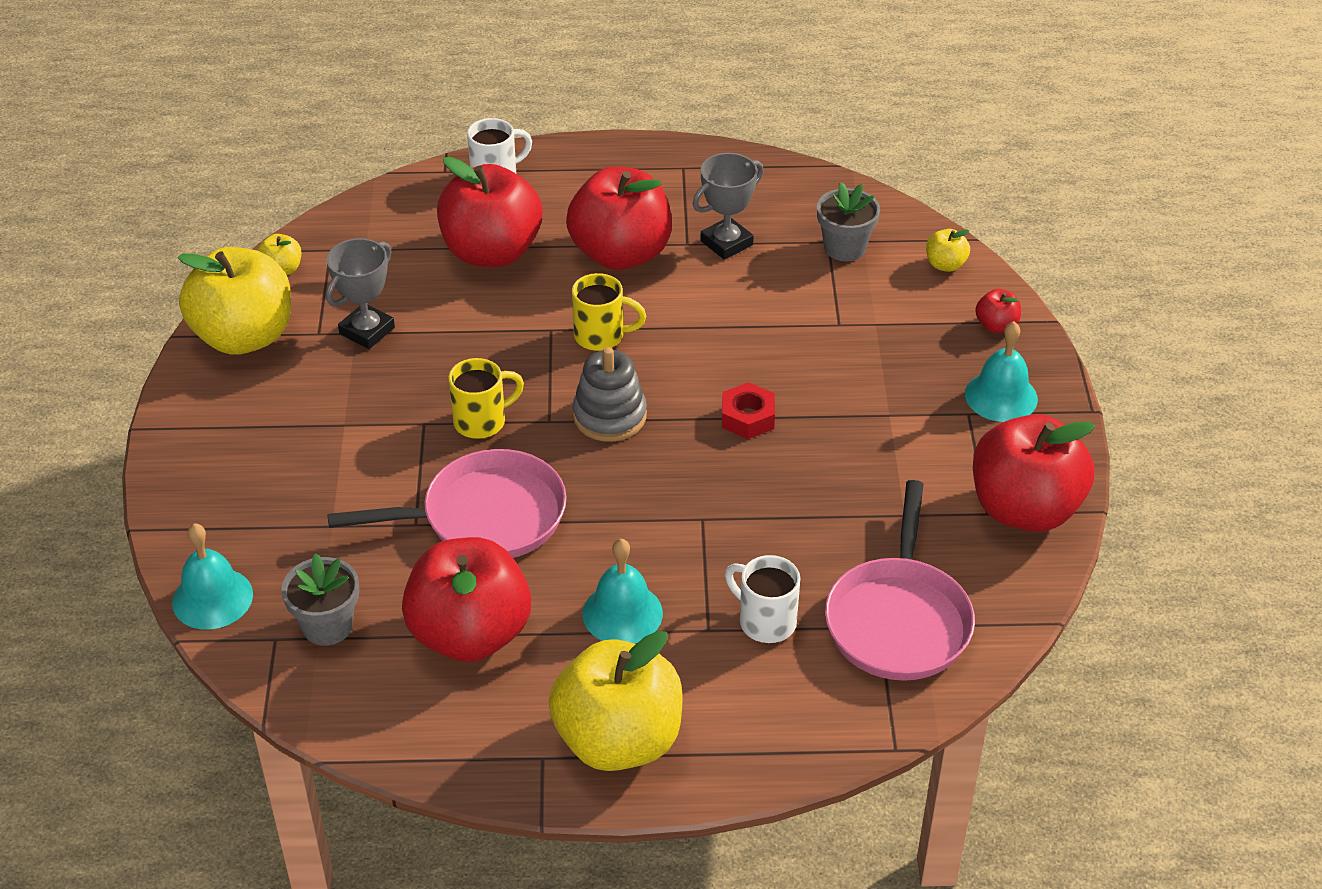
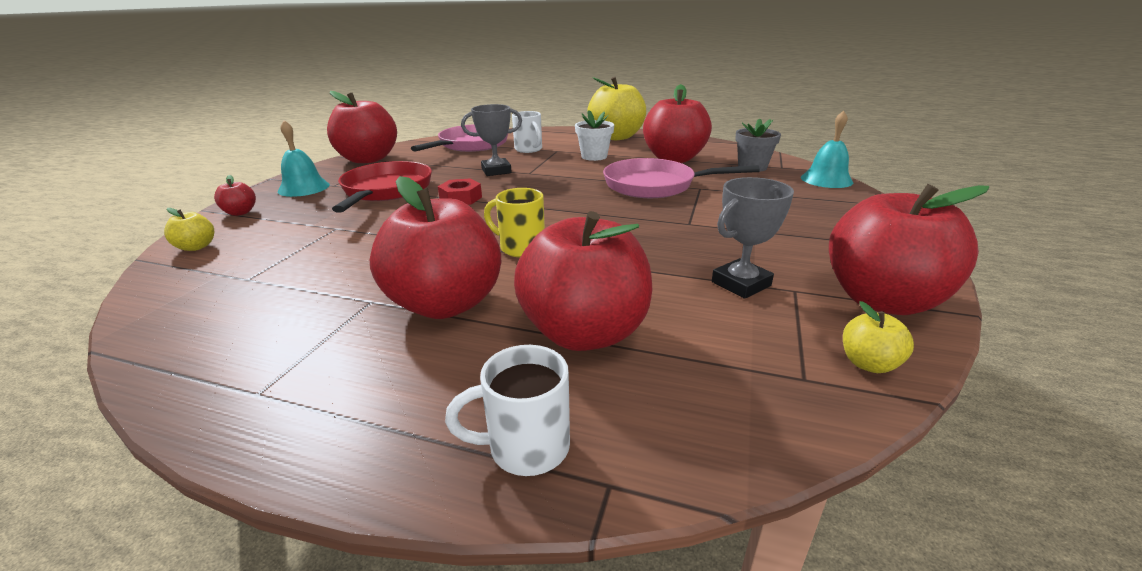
camera: 160 degrees left, 15 degrees down
(244, 336) = (881, 300): yellow apple -> red apple
(482, 421) = (643, 218): yellow mug -> none
(609, 416) = (549, 210): grey stacking toy -> none
(622, 613) = (594, 156): turquoise bell -> white flower pot
(726, 243) = (334, 294): grey trophy -> grey trophy (496, 171)
(845, 248) = (243, 271): grey flower pot -> none
(873, 414) = (386, 191): none -> red pan

